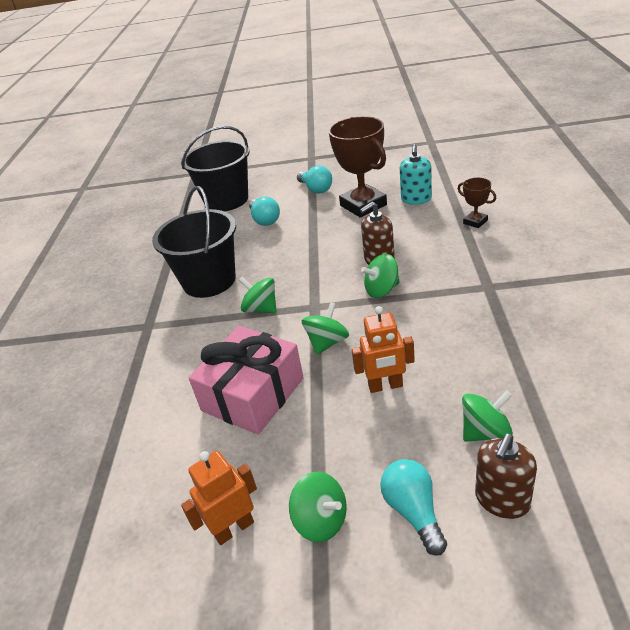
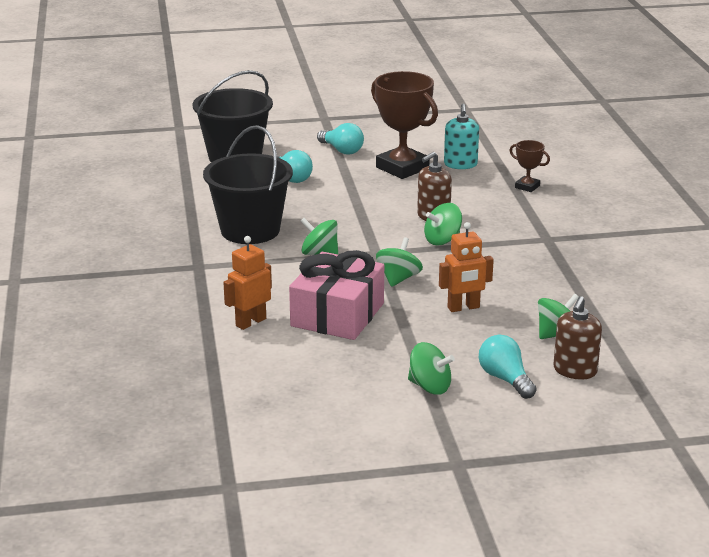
camera: 15 degrees left, 10 degrees down
(233, 528) = (355, 394): orange robot -> orange robot (250, 322)

